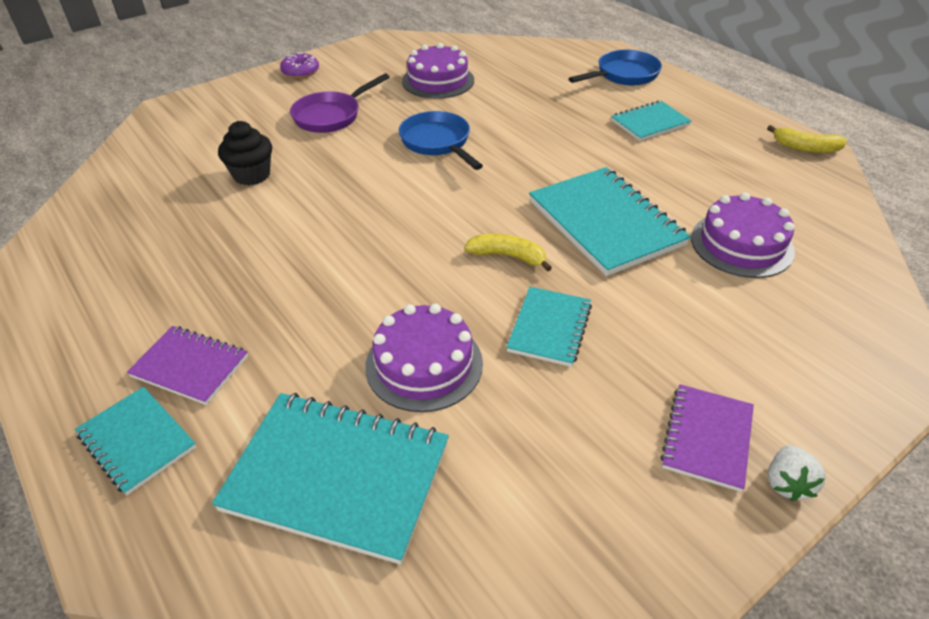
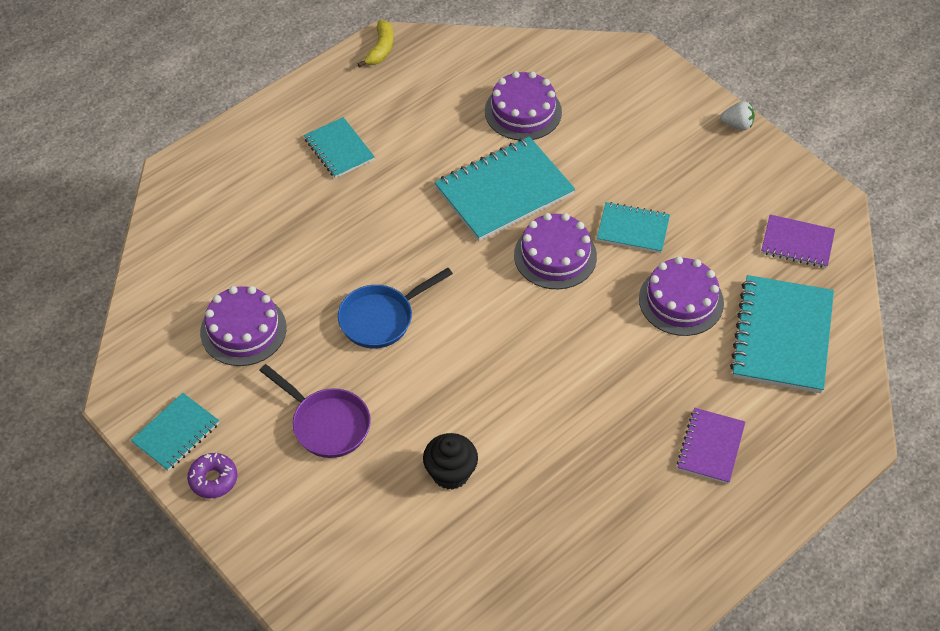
camera: 95 degrees left, 10 degrees up
(137, 441) = (781, 458): turquoise notebook -> turquoise notebook (176, 433)
(508, 256) = (555, 255): yellow banana -> purple cake
(623, 75) = (236, 162): blue pan -> none
(707, 438) = (713, 155): purple notebook -> purple notebook (797, 243)

